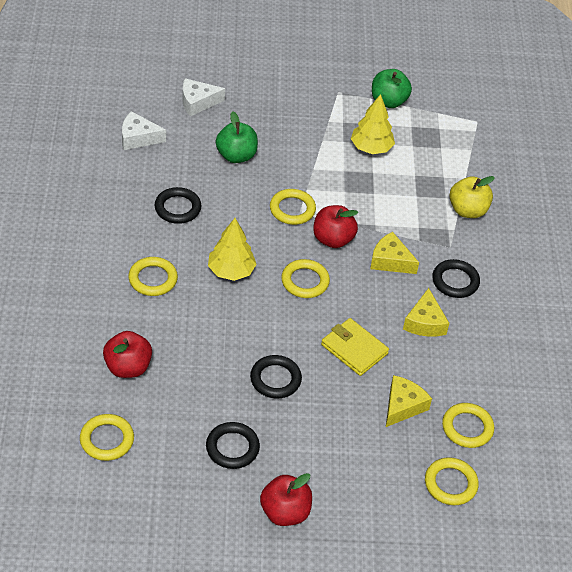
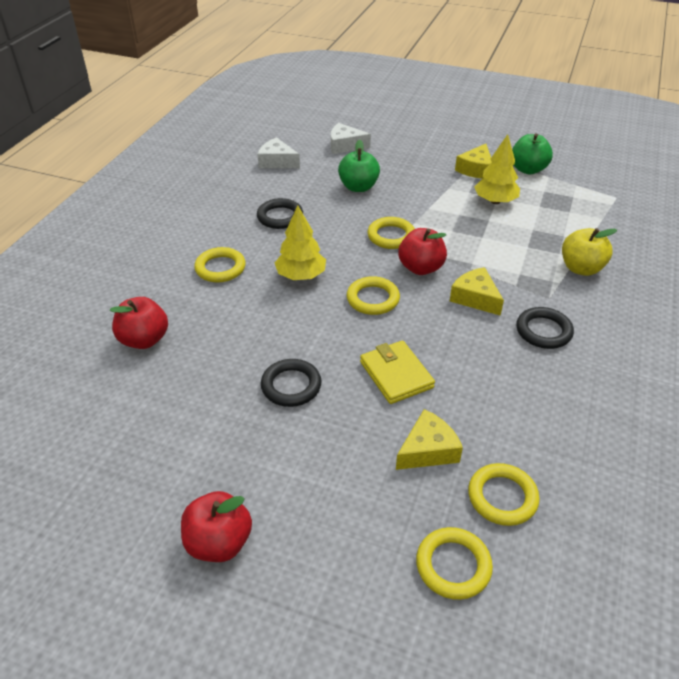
camera: 25 degrees right, 5 degrees down
(107, 440) = (74, 405): yellow ring -> none
(232, 448) = (201, 447): black ring -> none
(425, 322) = (491, 365): yellow cheese -> yellow cheese (476, 169)

